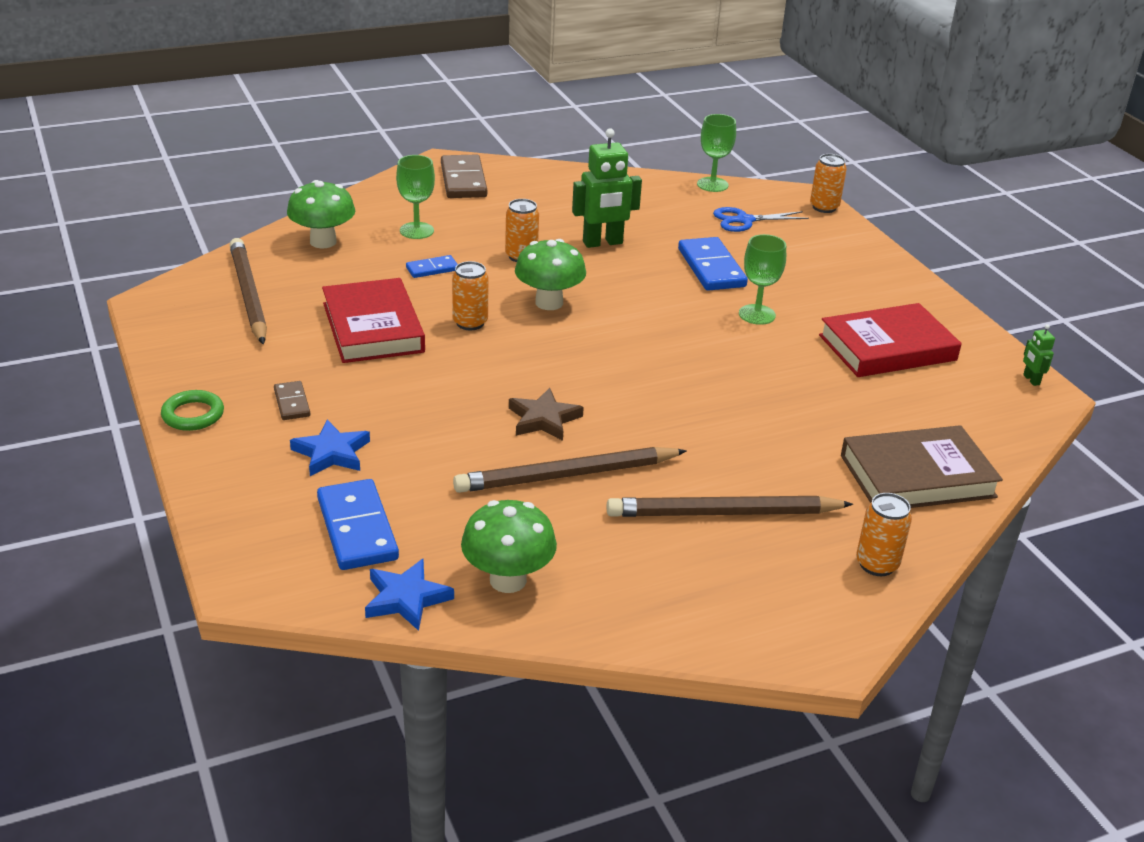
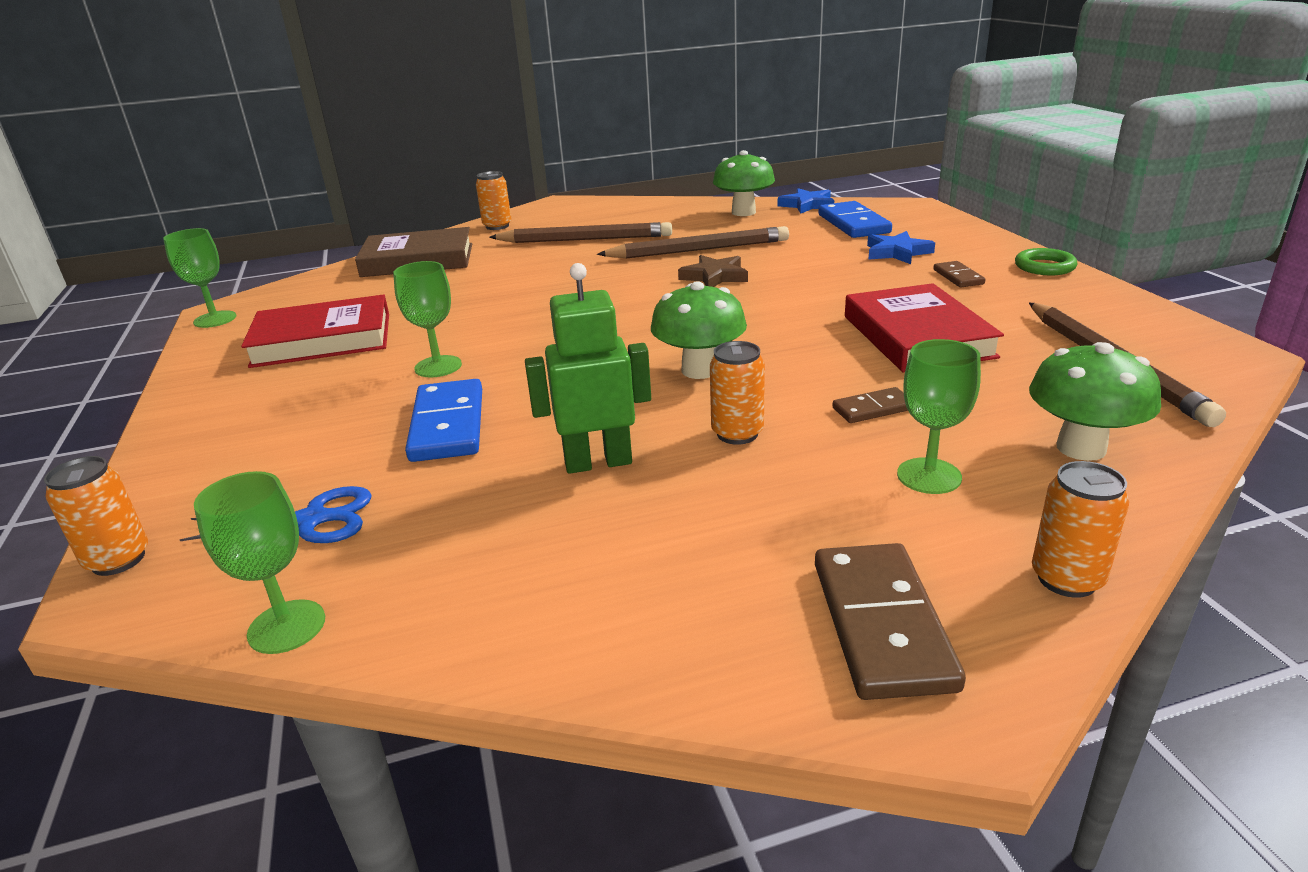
camera: 170 degrees left, 5 degrees down
(432, 269) = (873, 409): blue domino -> brown domino
(470, 323) = (799, 345): orange can -> orange can (1066, 579)
(1031, 380) = (215, 319): green robot -> green goblet

